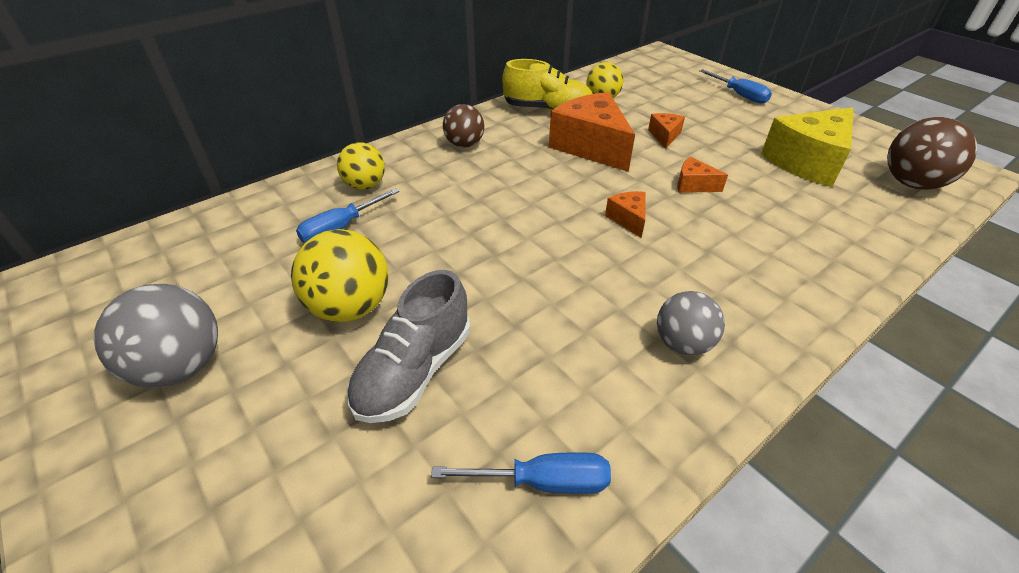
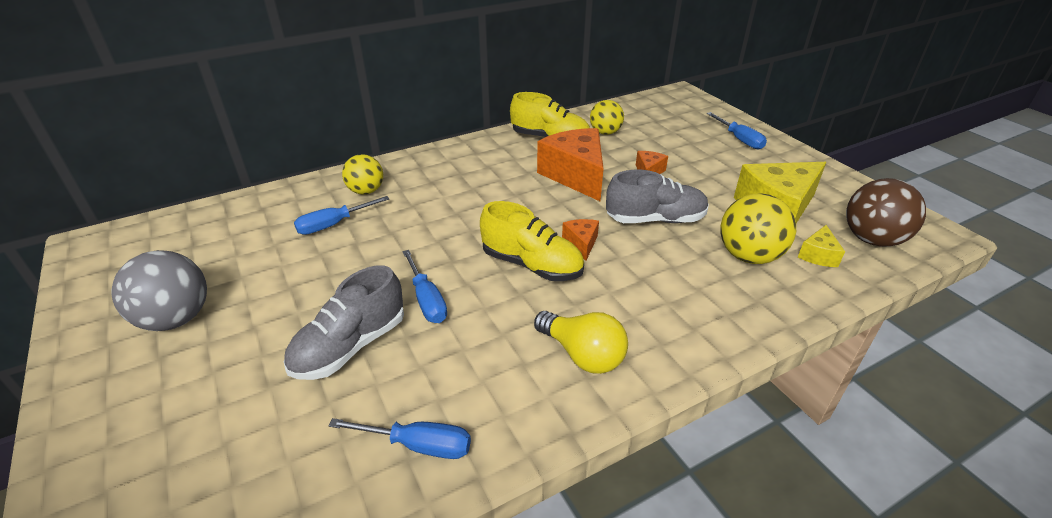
camera: 10 degrees right, 5 degrees down
(350, 307) = (318, 290): yellow ball -> yellow ball (748, 256)
(464, 144) = (463, 163): brown ball -> none
(484, 304) = (427, 300): none -> blue screwdriver
(585, 249) = (532, 265): none -> yellow shoe
(682, 343) = (582, 354): grey ball -> yellow light bulb
(693, 185) = (655, 219): orange cheese -> grey shoe
(869, 205) = (818, 255): none -> yellow cheese

